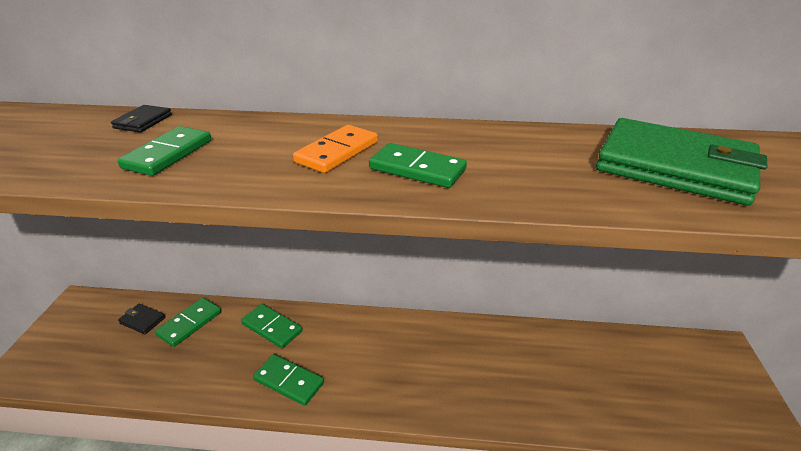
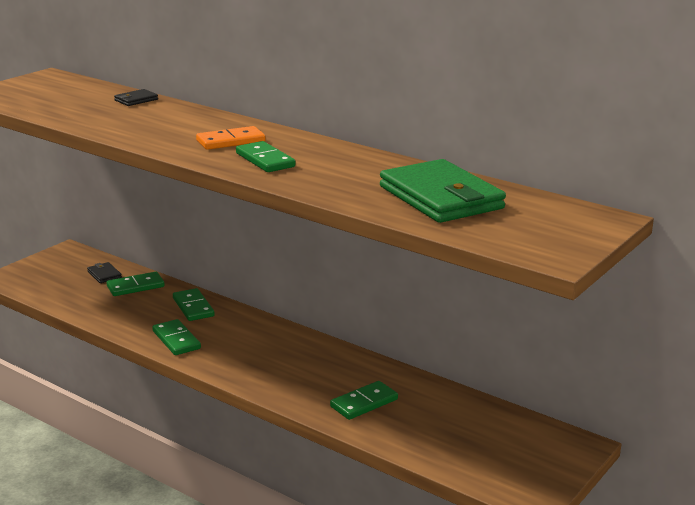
camera: 30 degrees right, 10 degrees down
(168, 154) = (131, 121): green domino -> green domino (364, 403)

